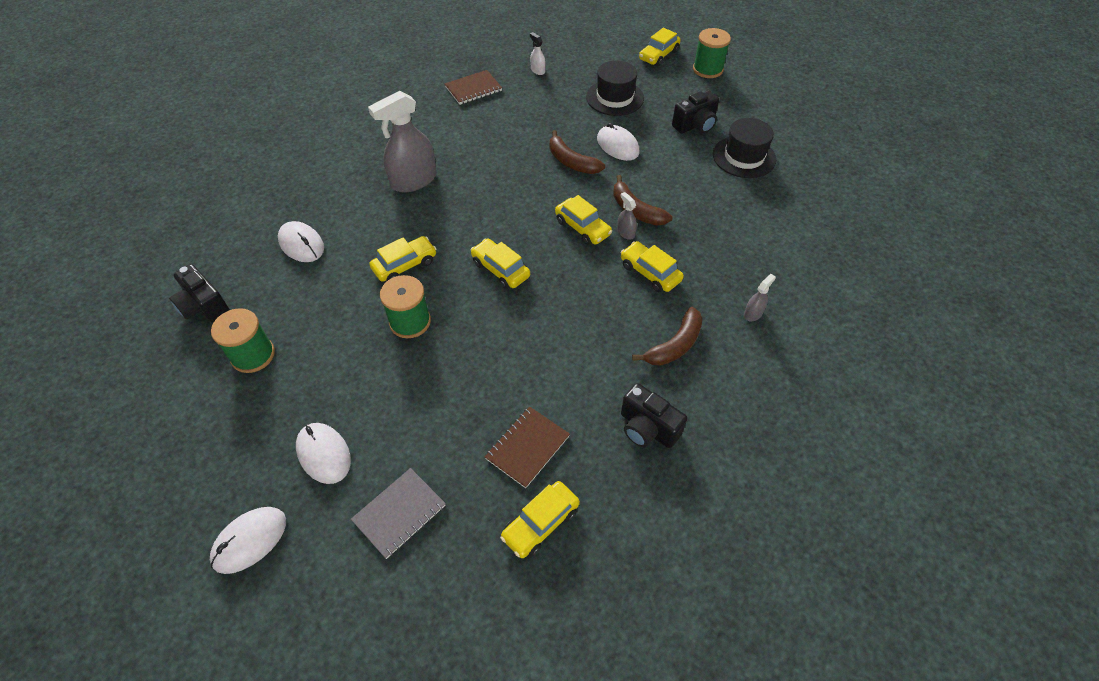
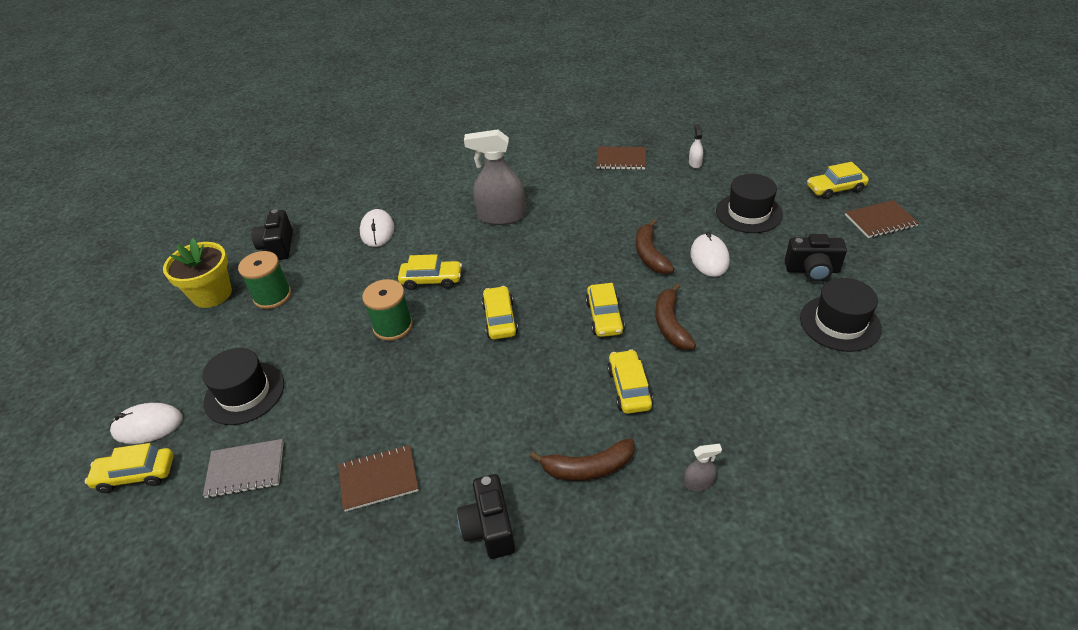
camera: 40 degrees right, 10 degrees down
(177, 387) = (212, 294): none -> yellow flower pot
(324, 454) = (244, 393): white mouse -> black hat
(540, 523) = (328, 549): yellow car -> yellow car (136, 475)
(625, 232) = (641, 340): grey spray bottle -> none
(707, 69) = (880, 221): green spool -> brown notebook

